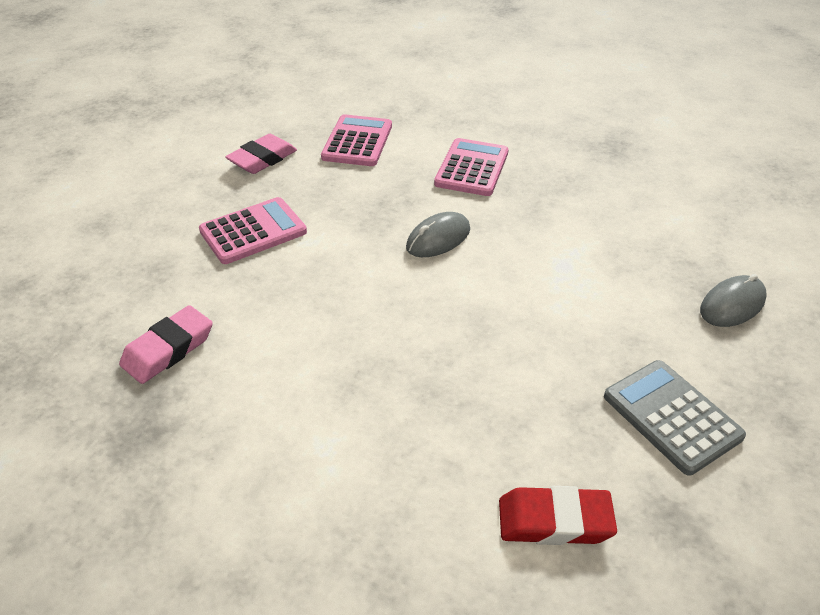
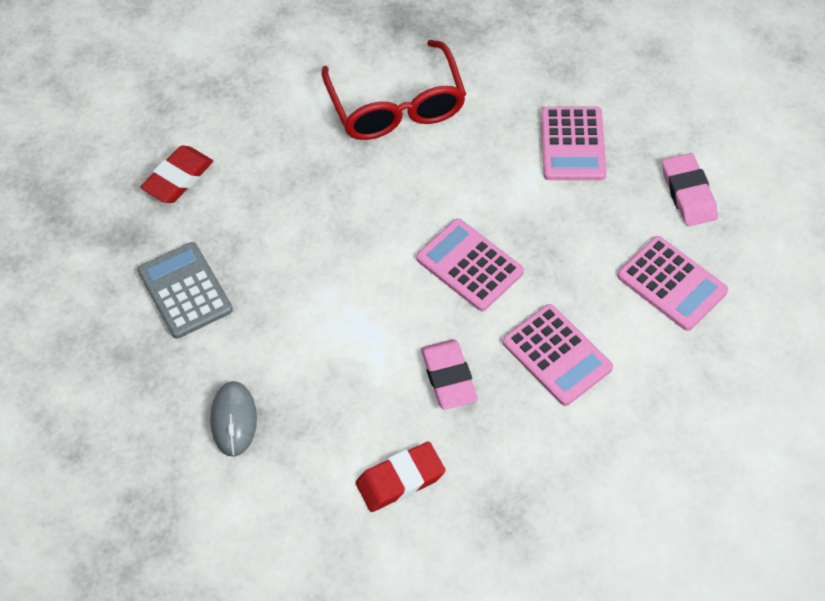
camera: 125 degrees right, 15 degrees up
(168, 349) = (467, 52): pink eraser -> pink eraser (448, 377)
(288, 371) = (396, 105): none -> red glasses
(438, 239) = (469, 265): grey mouse -> pink calculator
(652, 197) = (400, 480): none -> red eraser
(671, 416) = (185, 291): grey calculator -> grey calculator turned 120 degrees counterclockwise

